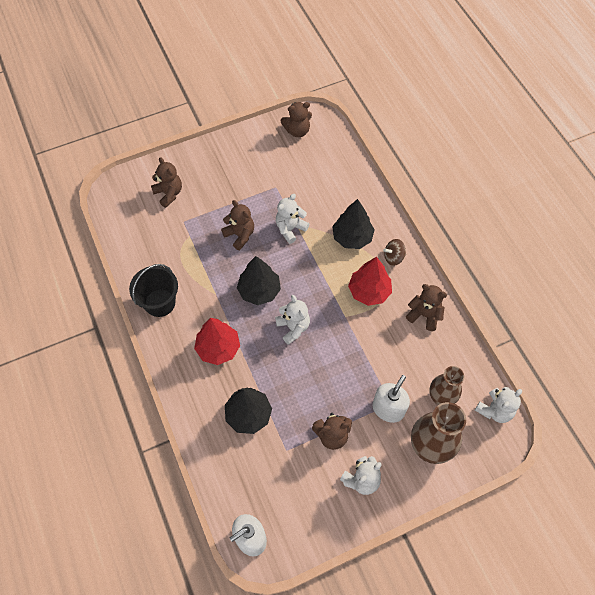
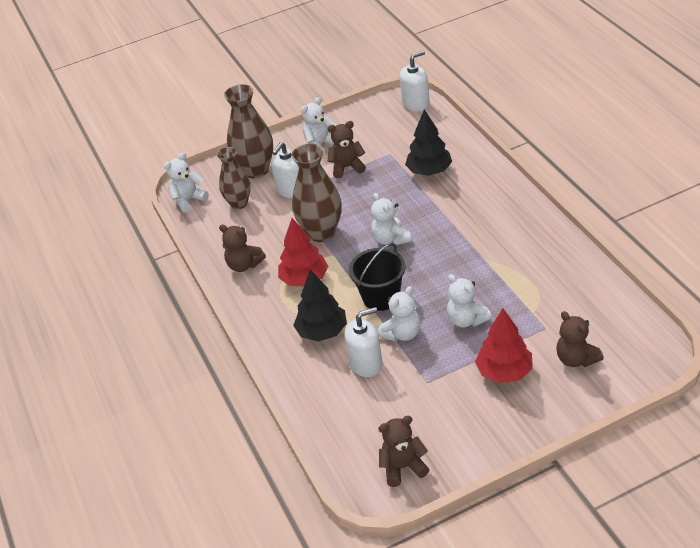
camera: 175 degrees left, 20 degrees down
(160, 302) = (547, 244): black bucket -> black bucket (381, 297)
(218, 348) = (470, 214): red tree -> red tree (504, 372)
(240, 235) = (466, 320): brown teddy bear -> white teddy bear
(259, 291) = (433, 267): black tree -> none
(318, 206) = (366, 364): none -> white soap dispenser
(356, 344) = (321, 233): none -> brown vase
(393, 257) = (272, 316): brown spinning top -> none

